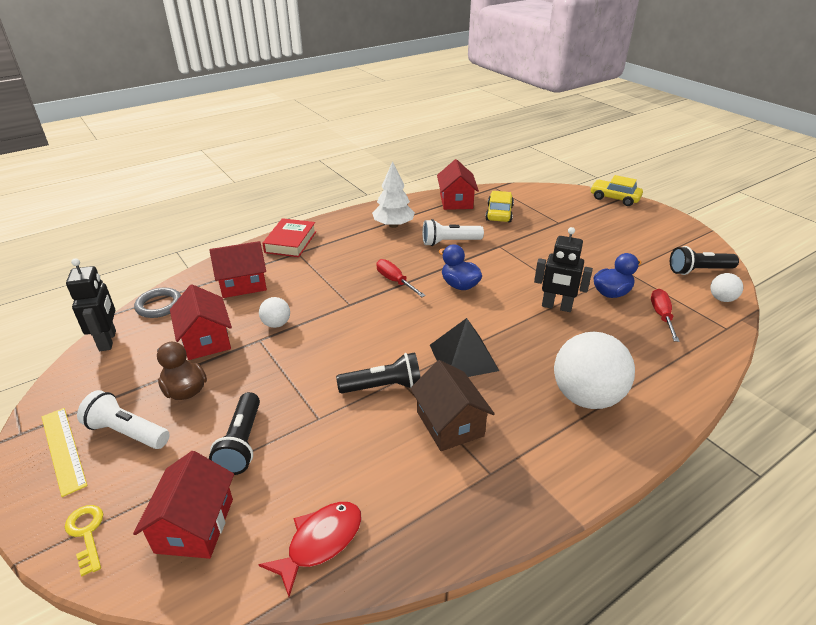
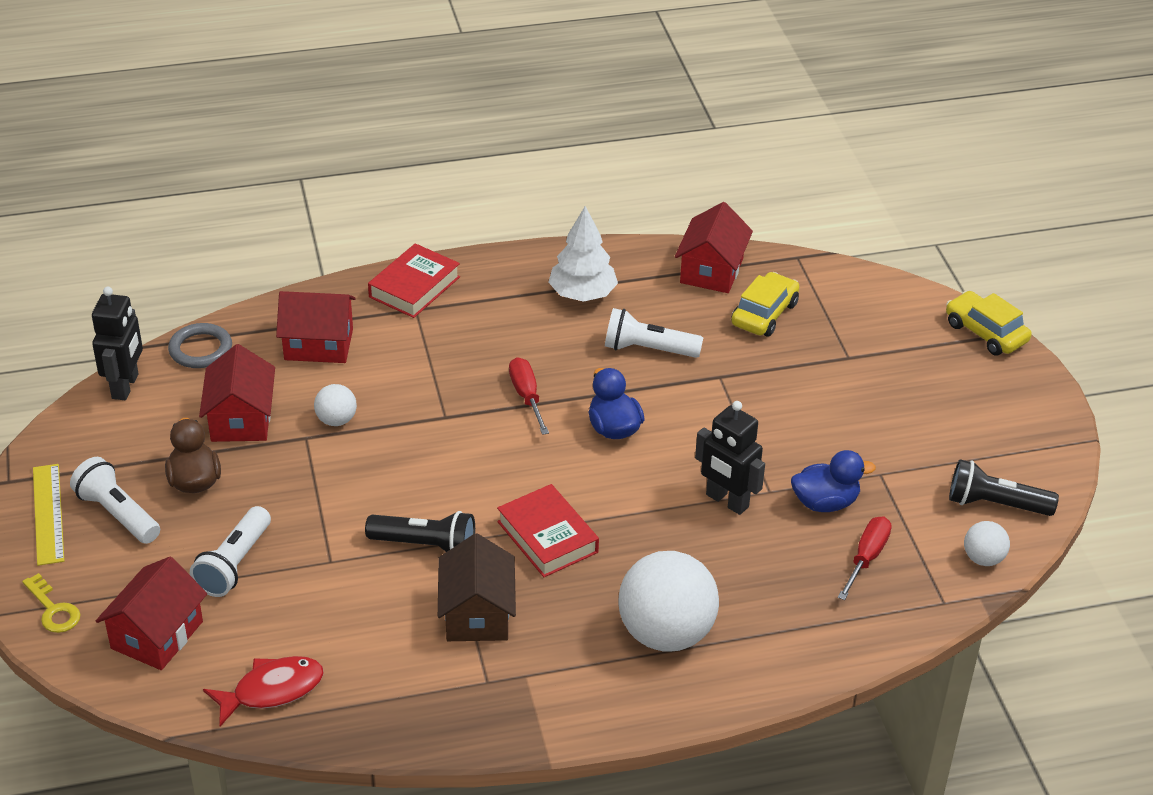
camera: 20 degrees right, 5 degrees up
(86, 533) = (53, 609): yellow key -> yellow key turned 150 degrees clockwise
(241, 443) = (234, 564): black flashlight -> white flashlight
(463, 357) = (547, 537): black pyramid -> red book

